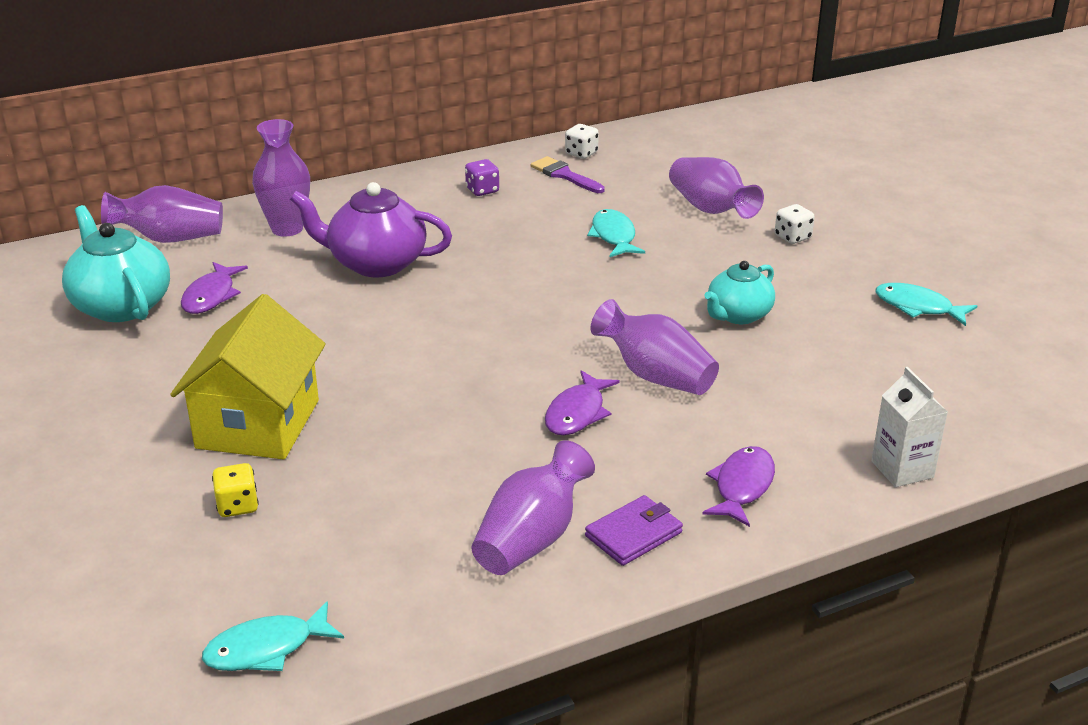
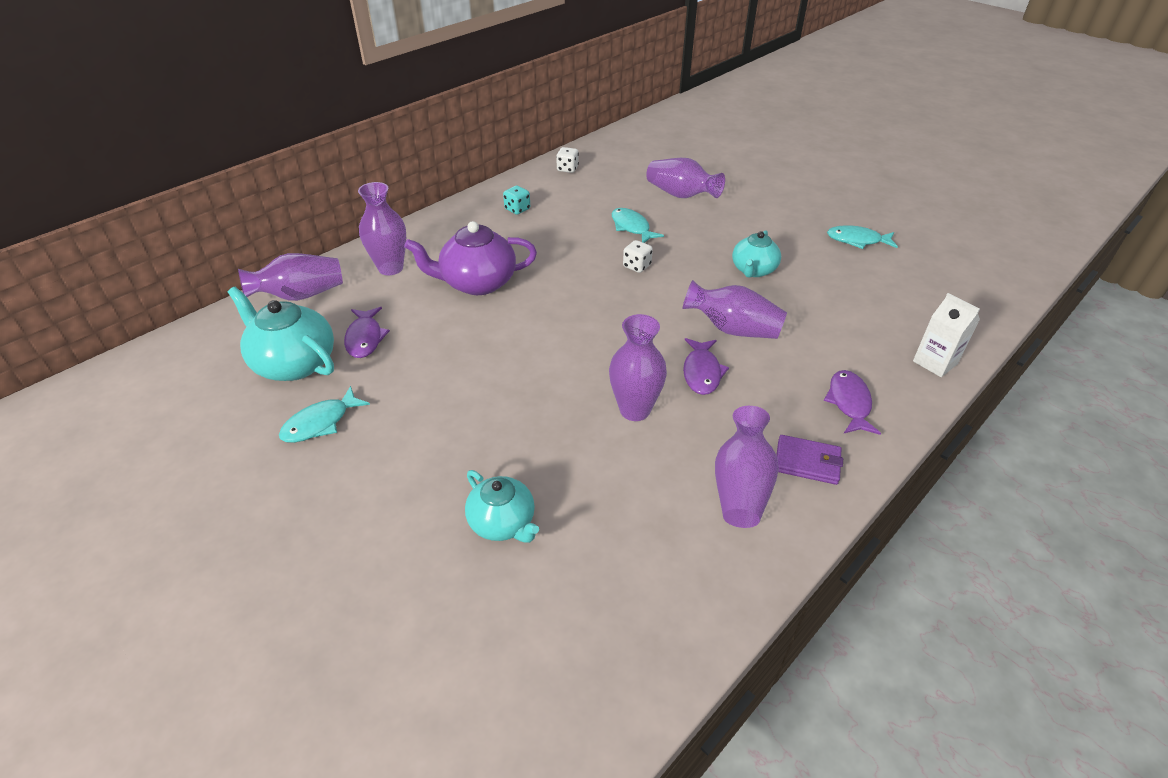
camera: 20 degrees left, 10 degrees up
(237, 506) = (503, 523): yellow dice -> turquoise teapot
(258, 424) = (473, 443): yellow house -> none
(266, 649) = (610, 653): turquoise fish -> turquoise fish (320, 423)
(465, 433) = (635, 410): none -> purple vase
(482, 190) = (517, 209): purple dice -> turquoise dice
(564, 175) = (567, 187): purple brush -> none
(633, 534) = (807, 462): purple wallet -> purple wallet turned 75 degrees clockwise
(792, 237) = (746, 205): white dice -> white dice (637, 266)

